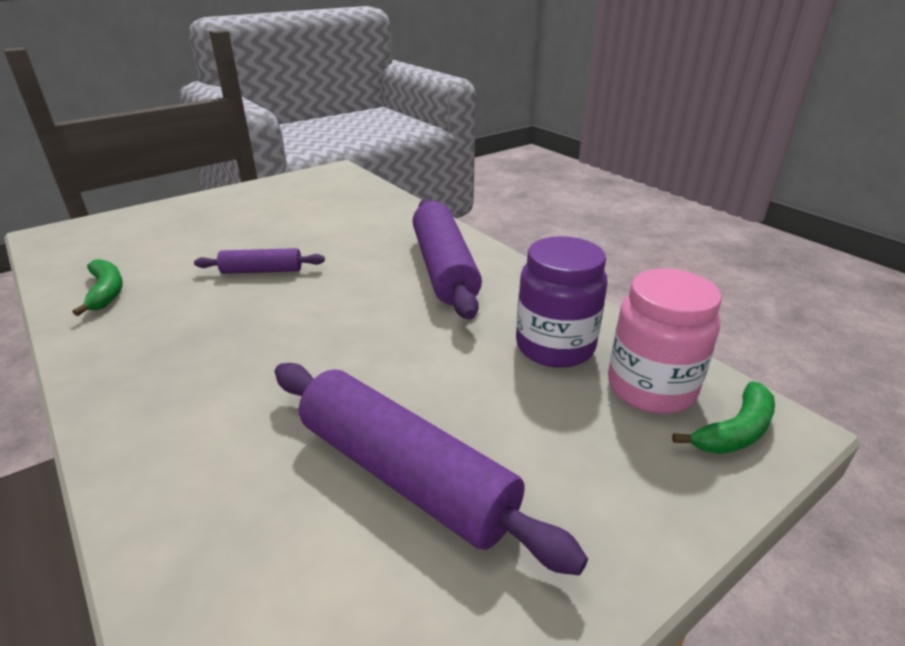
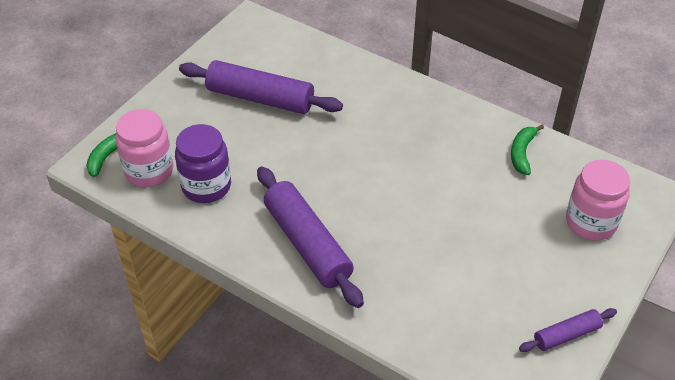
camera: 160 degrees right, 15 degrees up
(106, 292) = (522, 153): green banana -> green banana turned 60 degrees clockwise
(143, 231) = (591, 222): none -> pink jar
(262, 271) = (442, 202): purple rolling pin -> purple rolling pin (566, 335)

